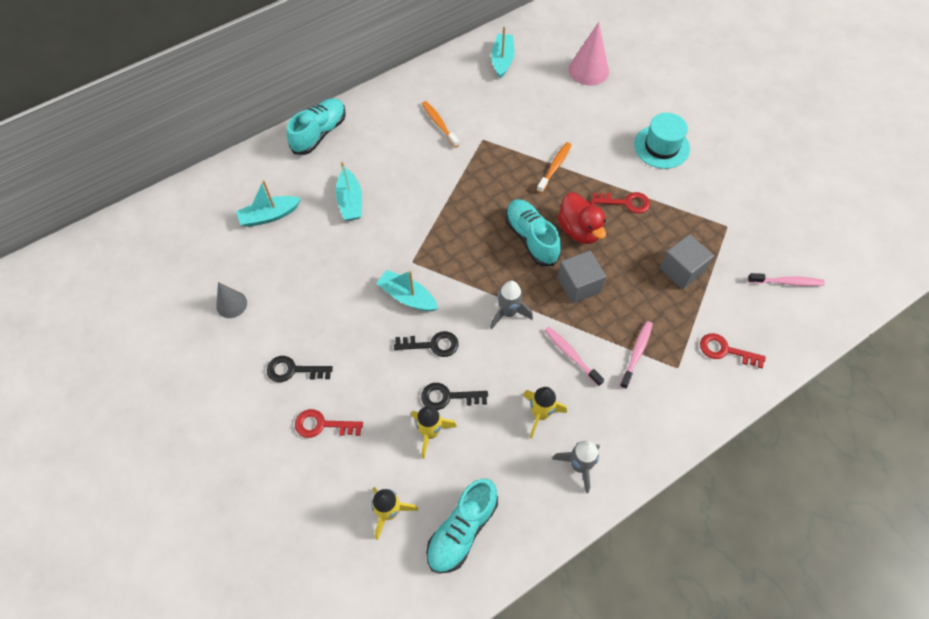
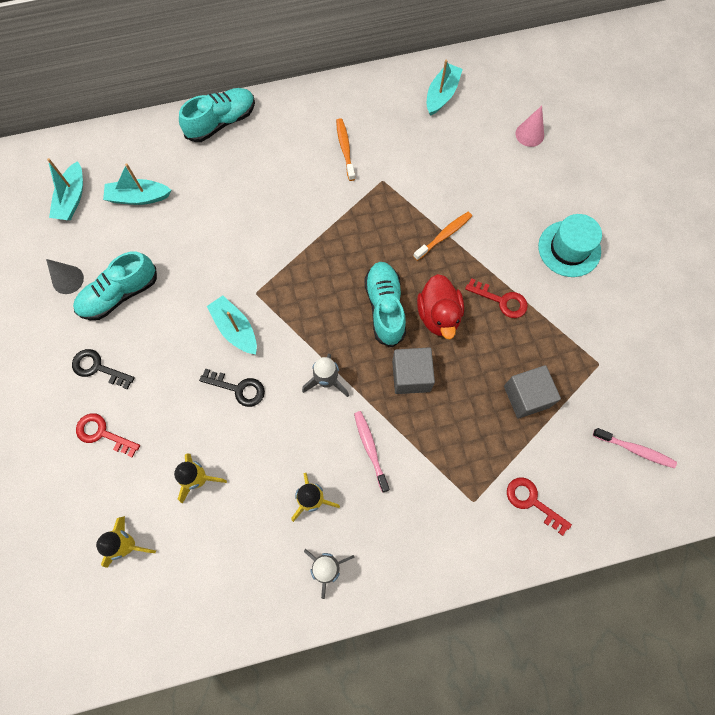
camera: 20 degrees right, 10 degrees up
(350, 201) = (222, 207): turquoise boat -> turquoise boat (72, 199)
(448, 397) = (231, 448): black key -> none
(462, 530) = (188, 589): turquoise shoe -> turquoise shoe (119, 294)
(588, 70) = (529, 134): pink cone -> pink cone, size x0.63
(636, 353) = (438, 471): pink toothbrush -> none

